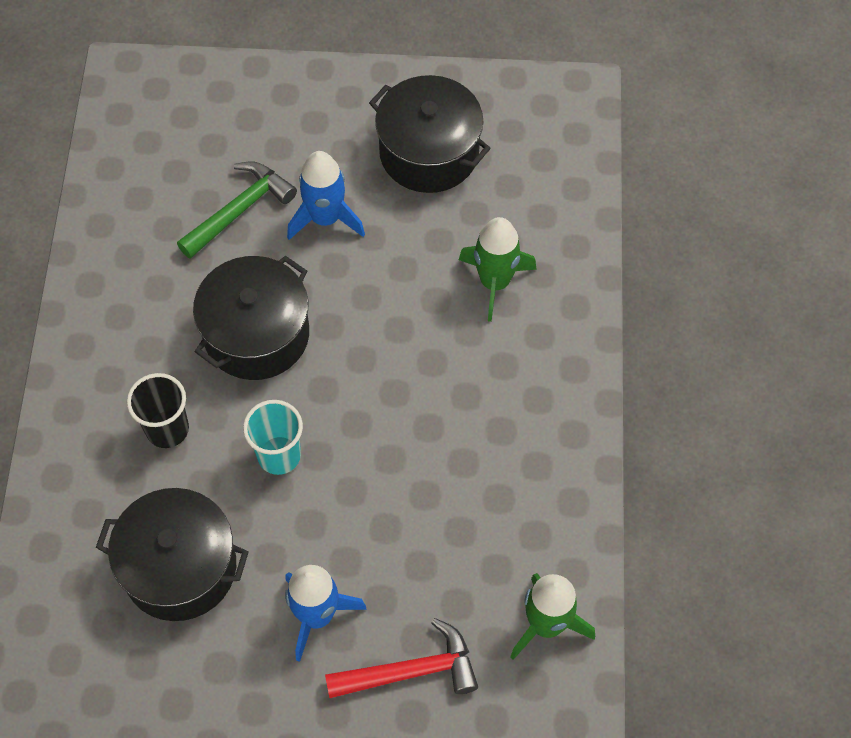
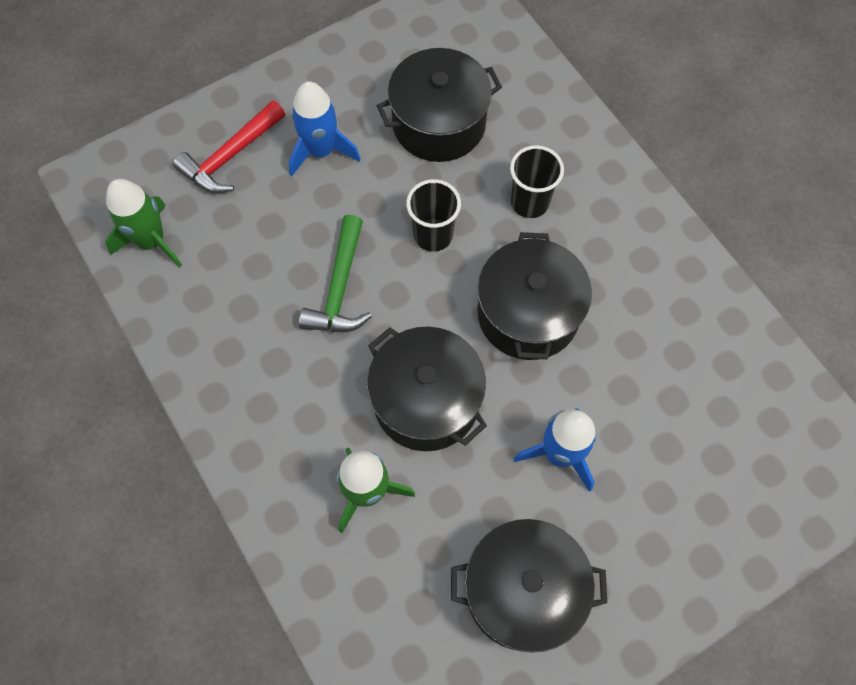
camera: 145 degrees right, 5 degrees up
(240, 210) = (637, 412): green hammer -> green hammer (339, 288)
(279, 455) = (433, 235): turquoise cup -> black cup
(397, 319) = (426, 400): none -> black pot

